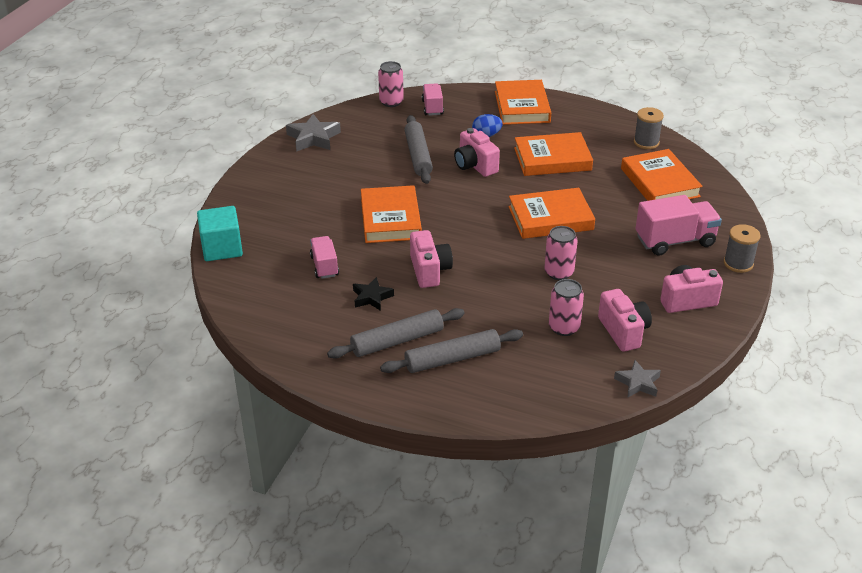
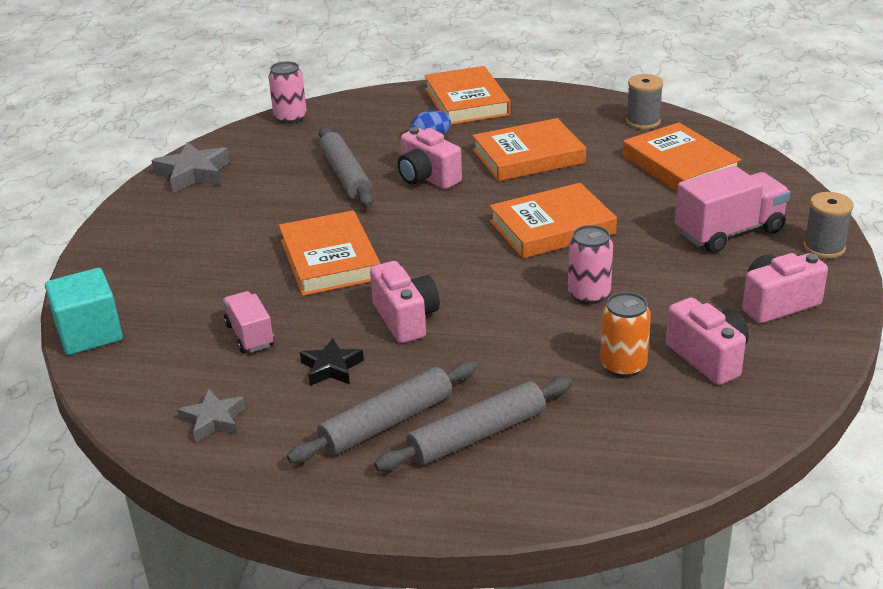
camera: 10 degrees left, 5 degrees down
(432, 107) = (348, 117): pink truck -> none
(564, 327) = (623, 366): pink can -> orange can
(638, 383) = (757, 425): grey star -> grey star (213, 420)

